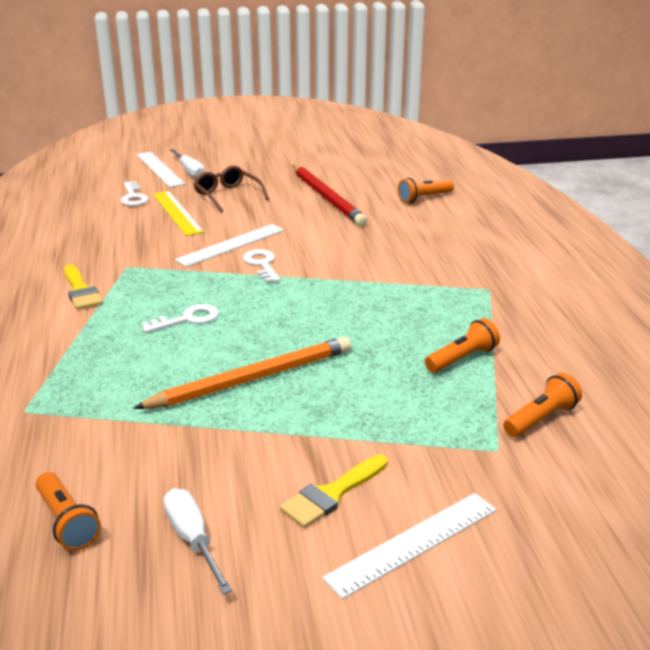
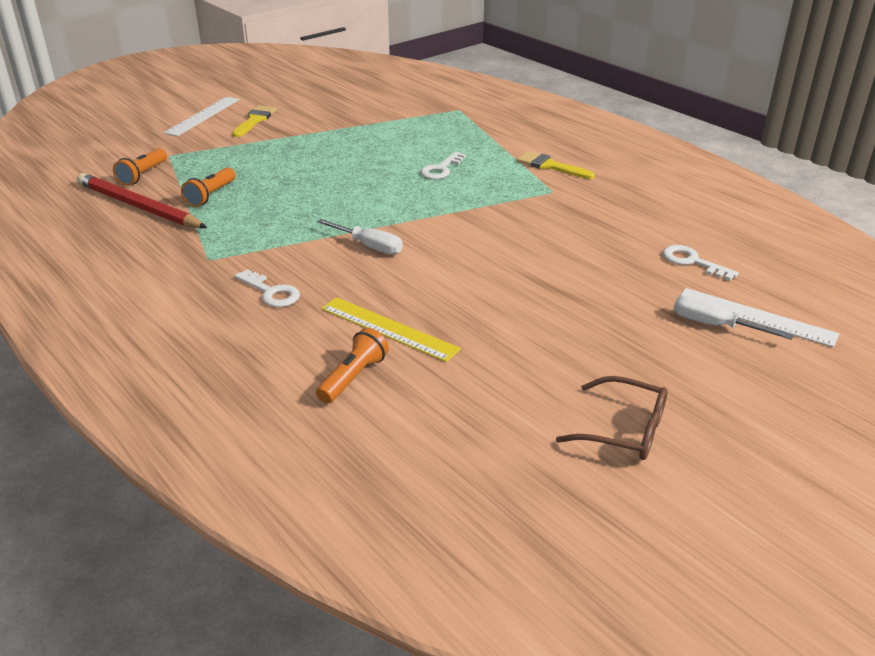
camera: 150 degrees right, 5 degrees up
(67, 522) = (370, 88): orange flashlight -> none
(177, 212) = (611, 256): yellow ruler -> yellow ruler (388, 328)
(192, 539) = (308, 96): white screwdriver -> white screwdriver (369, 246)
(227, 195) = (601, 298): brown glasses -> brown glasses (624, 430)
(231, 245) = (499, 235): white ruler -> none
(251, 379) = (350, 150): orange pencil -> none
(262, 264) = (443, 224): white key -> white key (271, 292)
(327, 198) = (481, 334): red pencil -> red pencil (138, 207)

